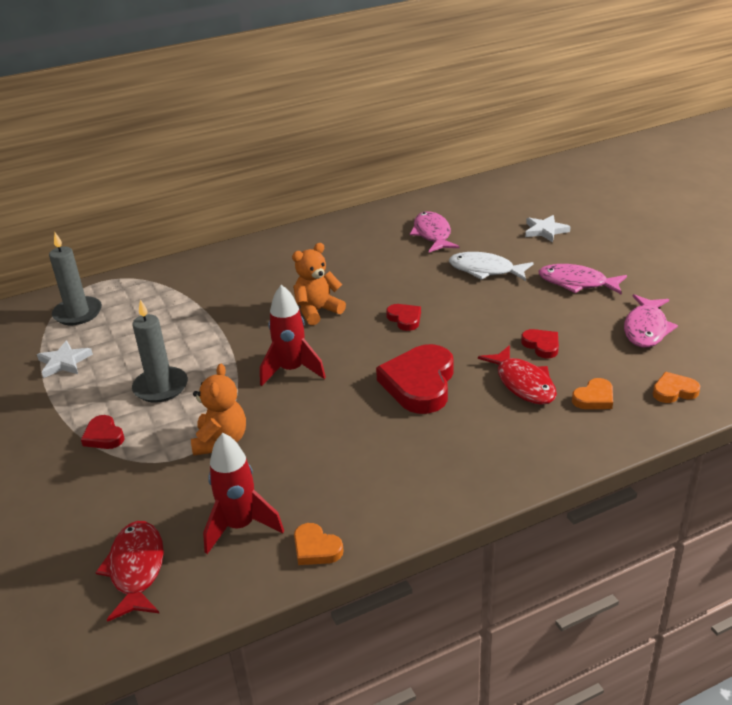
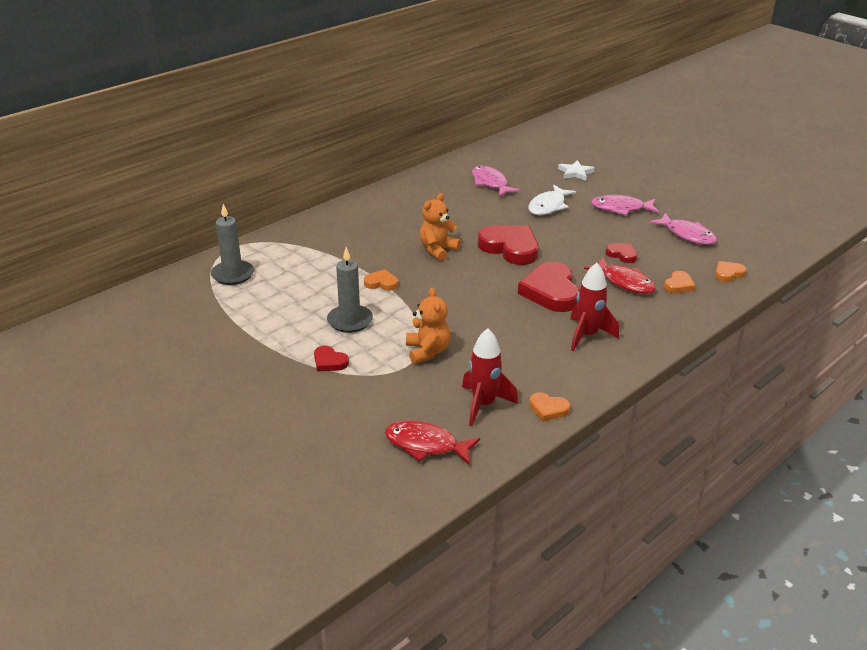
camera: 20 degrees left, 0 degrees up
(64, 362) = (251, 313): white star -> none
(136, 569) = (425, 445): red fish -> red fish turned 45 degrees counterclockwise
(227, 344) = (381, 283): none -> orange heart
(292, 370) = (447, 295): red rocket -> red rocket (587, 335)
(405, 319) = (510, 248): red heart -> red heart, size x2.03
(485, 270) = (548, 206): white fish -> white fish turned 60 degrees counterclockwise
(646, 329) = (687, 235): pink fish -> pink fish turned 45 degrees counterclockwise

